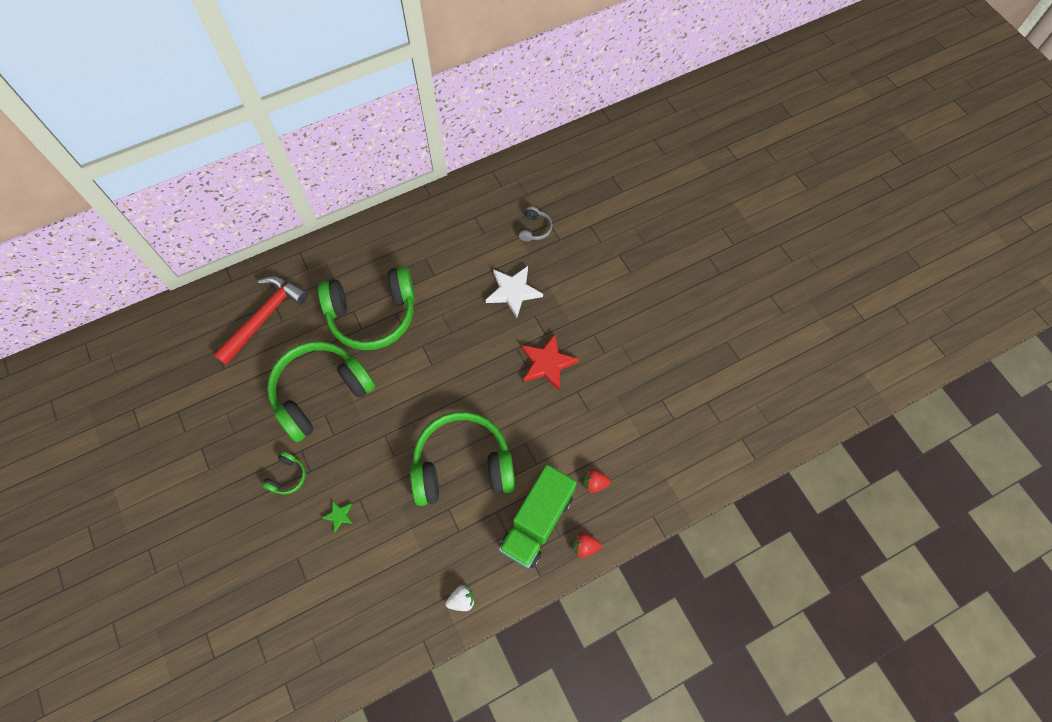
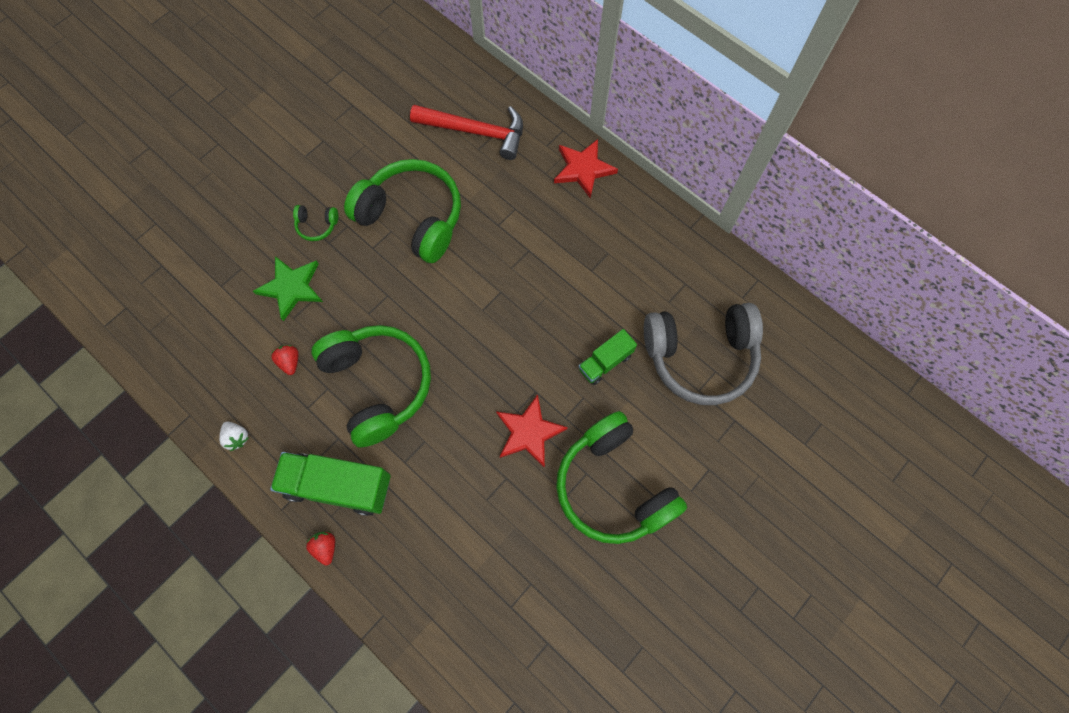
camera: 70 degrees right, 5 degrees up
(339, 515) = (291, 288): green star -> green star, size x2.03
(343, 250) = (583, 169): none -> red star
(373, 315) = (517, 229): green headphones -> green headphones (613, 486)
(513, 291) = (605, 362): white star -> green truck
(535, 229) = (700, 356): grey headphones -> grey headphones, size x2.48
(594, 483) = (401, 535): red strawberry -> red strawberry (290, 362)

